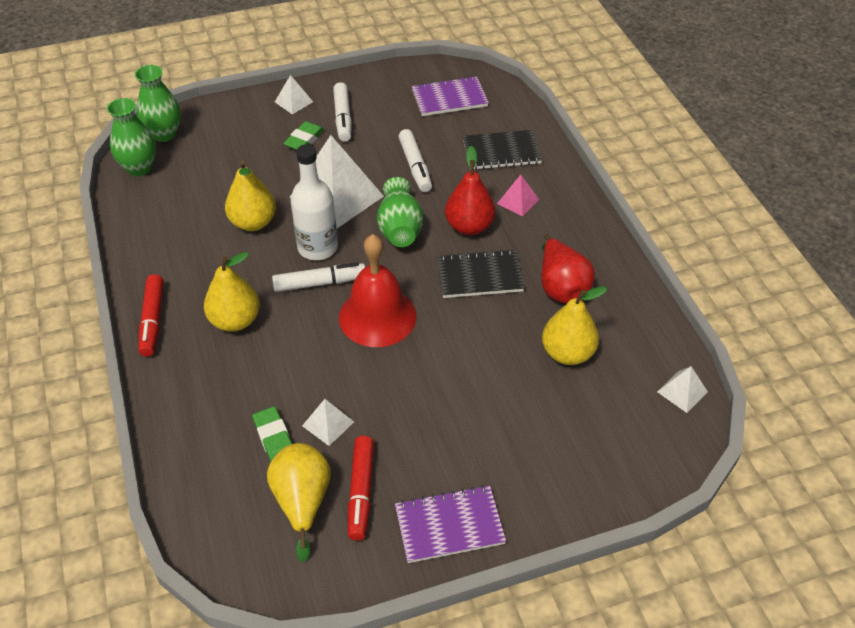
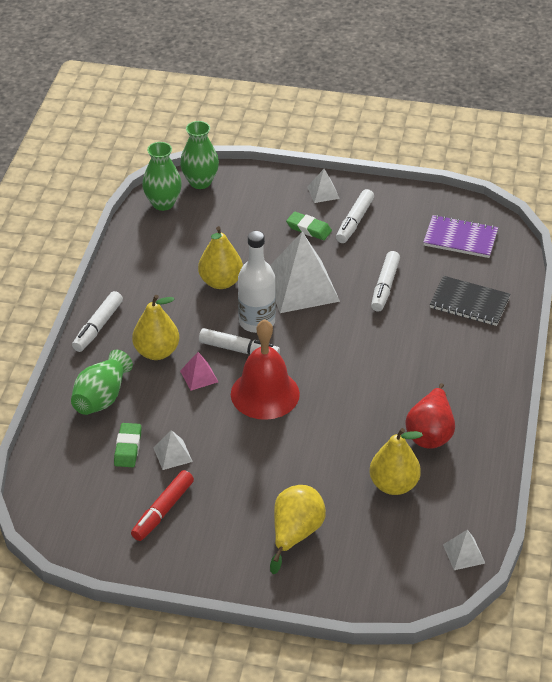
camera: 30 degrees right, 5 degrees down
(152, 320) = (98, 327): red marker -> white marker
(302, 501) = (118, 498): yellow pear -> yellow pear (295, 534)
(304, 140) = (309, 229): green eraser -> green eraser turned 60 degrees clockwise
(400, 228) = (333, 333): green vase -> green vase (102, 397)
(449, 525) = (208, 561): purple notebook -> none
(469, 226) = (392, 354): red pear -> none
(479, 276) = (369, 396): black notebook -> none
(518, 201) = (450, 350): pink pyramid -> pink pyramid (199, 376)

